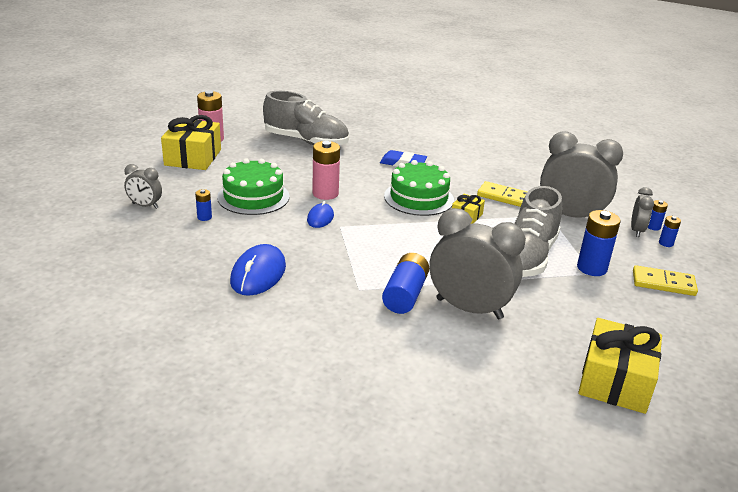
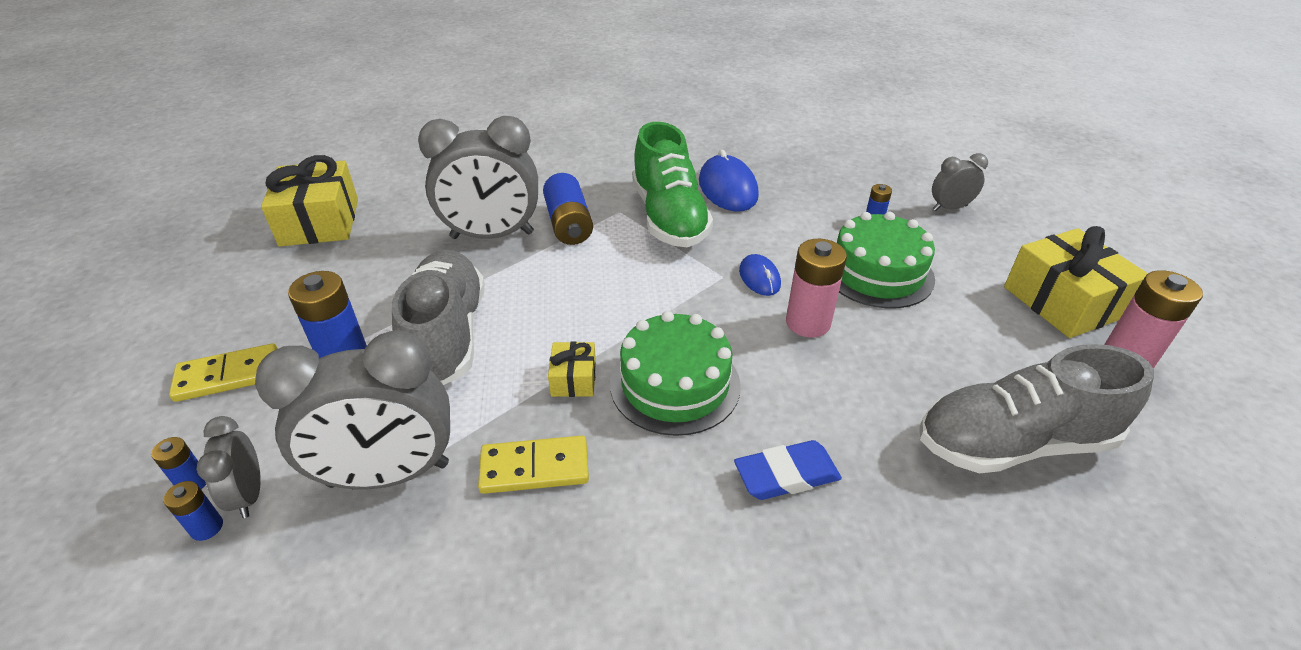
camera: 150 degrees right, 10 degrees up
(328, 271) = (669, 217): none -> green shoe

